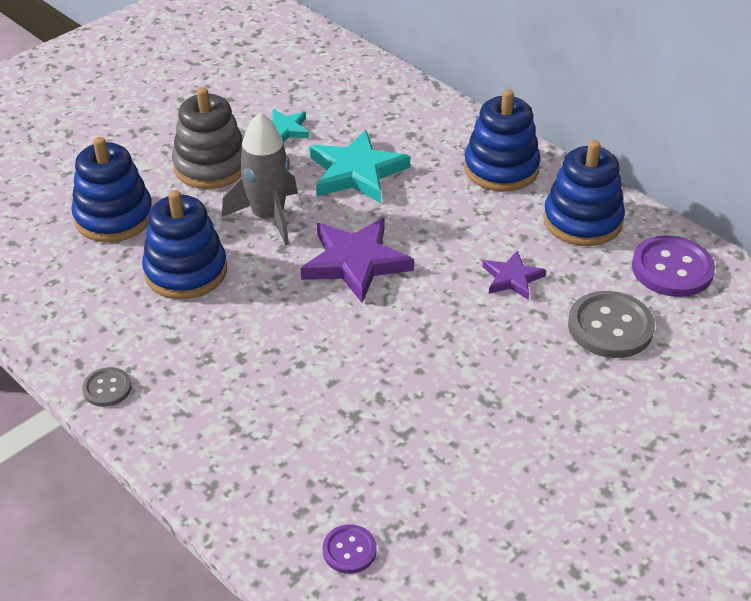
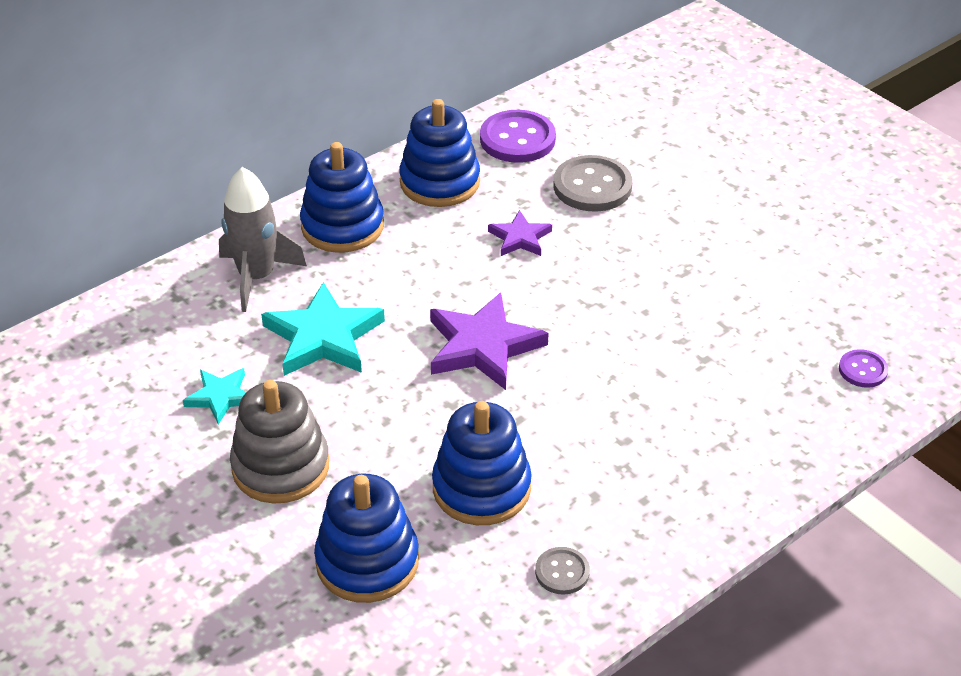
camera: 85 degrees left, 0 degrees up
(107, 388) = (669, 551): grey button -> grey button (562, 572)
(268, 217) = (393, 415): grey rocket -> grey rocket (257, 277)

